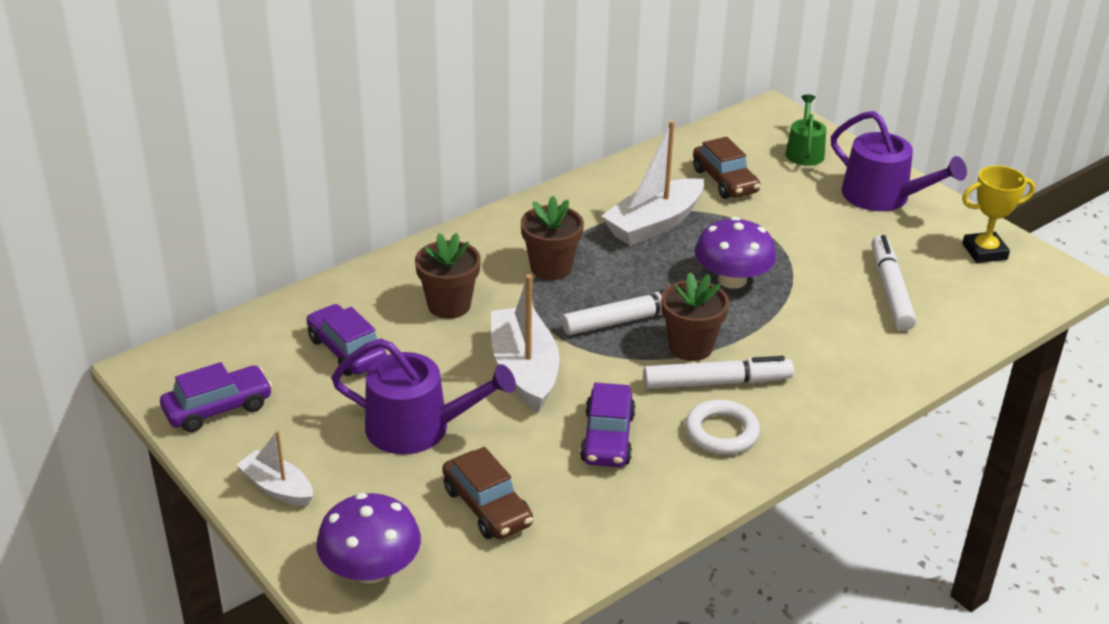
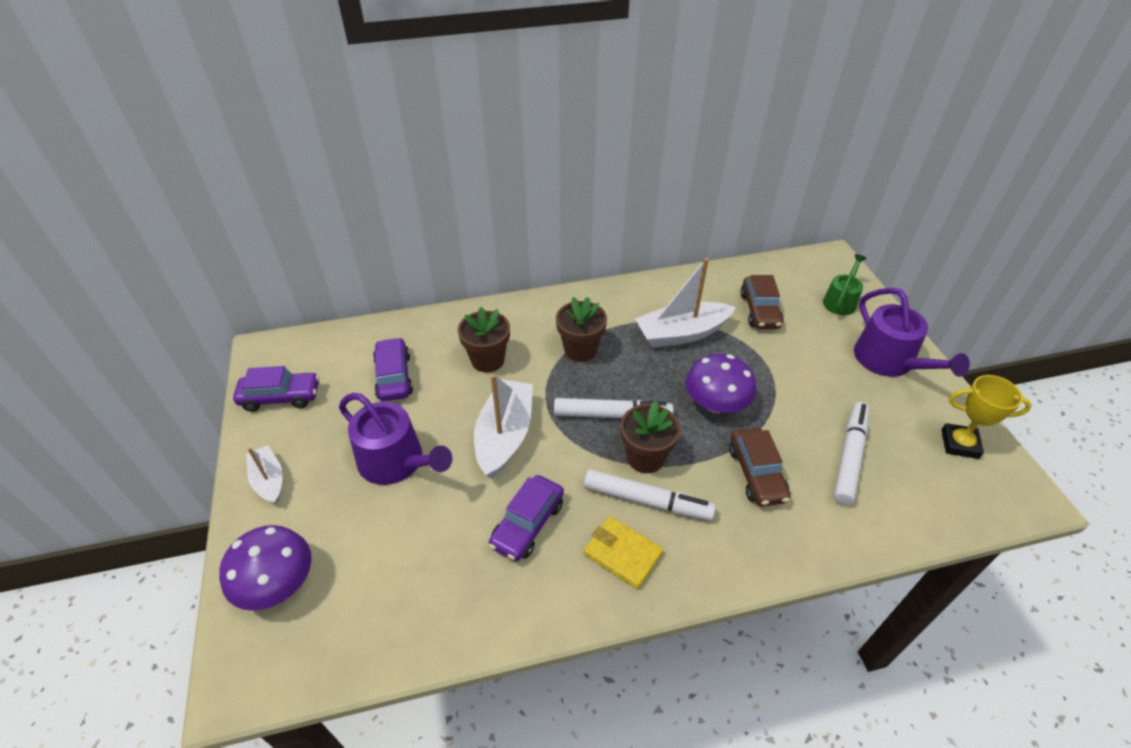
camera: 25 degrees right, 10 degrees up
(487, 507) = (396, 557): brown car -> brown car (756, 473)
(721, 432) = (622, 554): white ring -> yellow wallet

